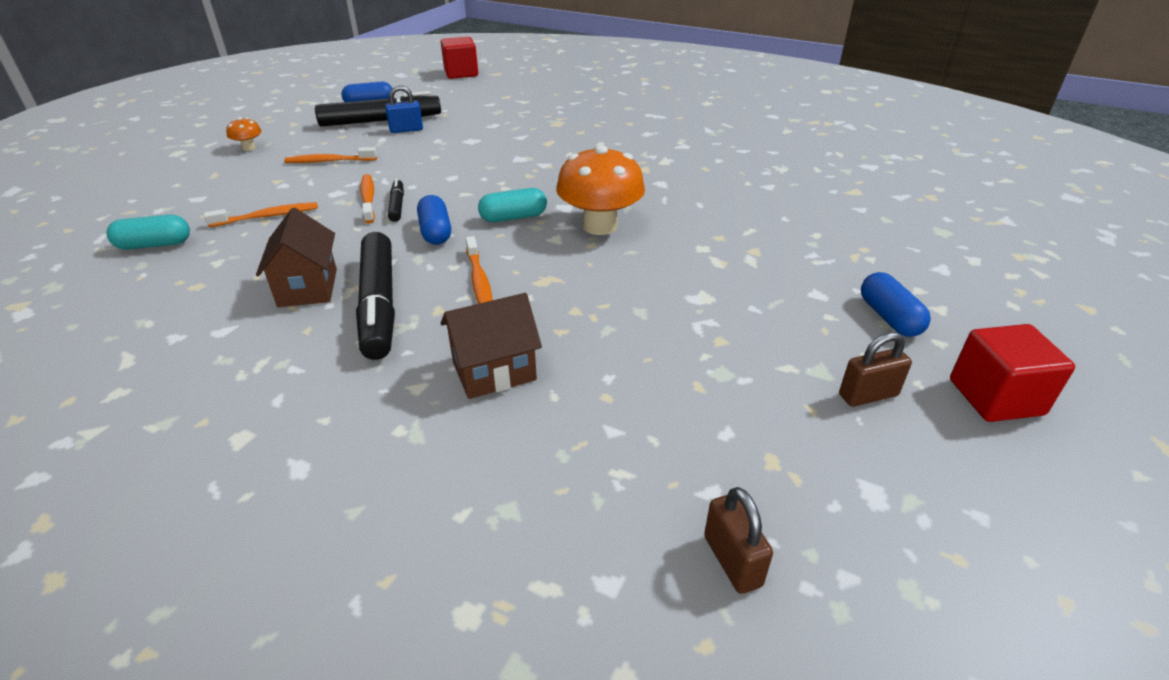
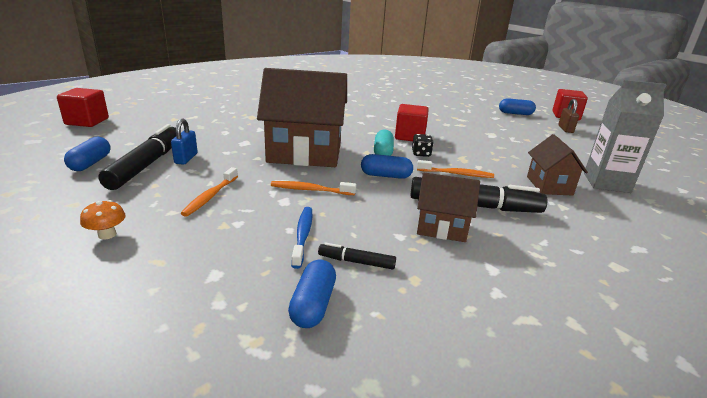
camera: 70 degrees left, 10 degrees down
(155, 245) = (313, 305): turquoise capsule -> blue capsule
(267, 216) = (303, 235): orange toothbrush -> blue toothbrush
(397, 205) = (333, 181): black marker -> black marker (356, 262)
(466, 175) = (305, 153): none -> brown house
(535, 244) = (421, 154): none -> black dice
(558, 447) = (606, 183): none -> grey carton
(600, 226) = (410, 136): orange mushroom -> red cube
(732, 561) = (661, 169): brown padlock -> none

